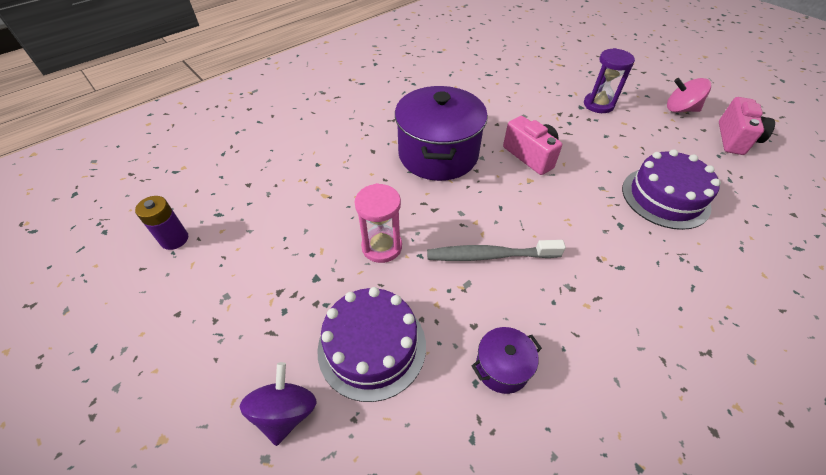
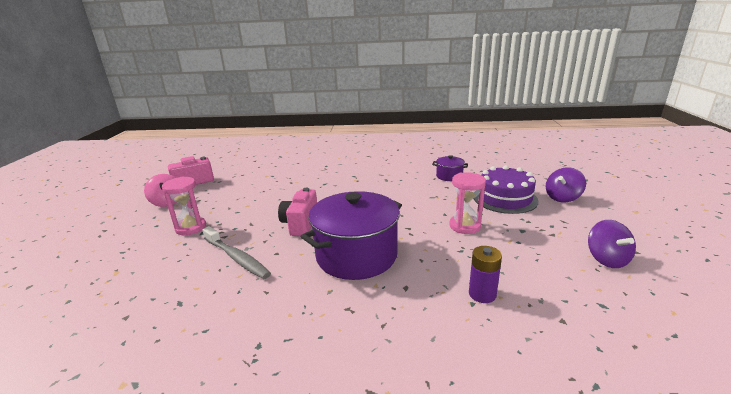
camera: 135 degrees left, 25 degrees down
(174, 239) = (653, 303): purple battery -> purple battery (482, 294)
(213, 278) = (606, 259): none -> purple spinning top
(490, 255) = (405, 199): grey toothbrush -> grey toothbrush (236, 258)
(598, 105) = (191, 228): purple hourglass -> pink hourglass
(665, 197) = (283, 182): purple cake -> none

